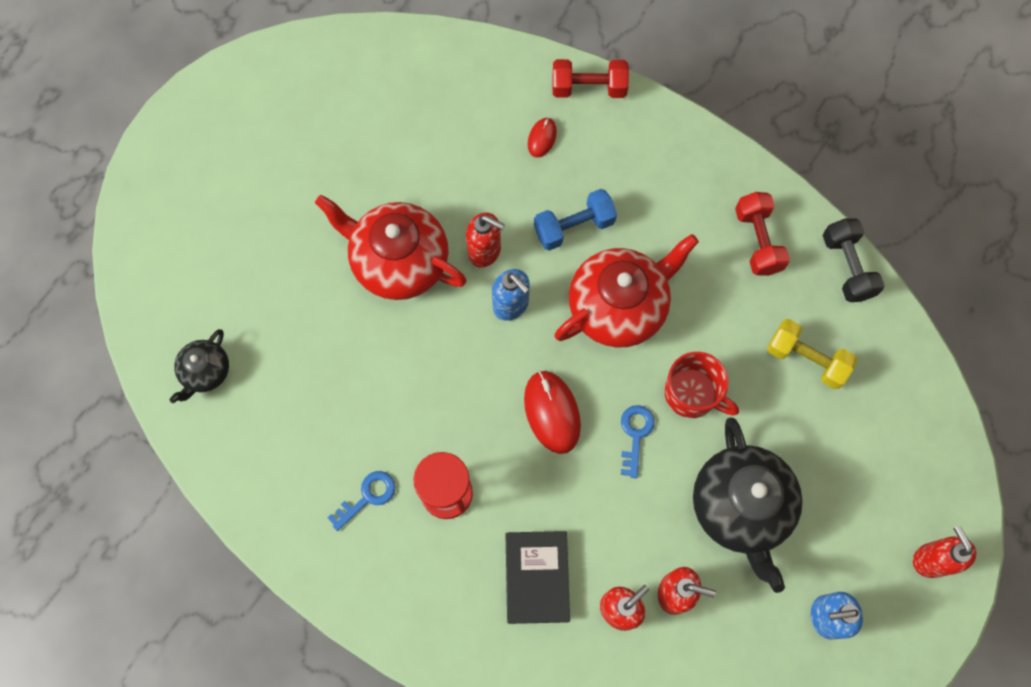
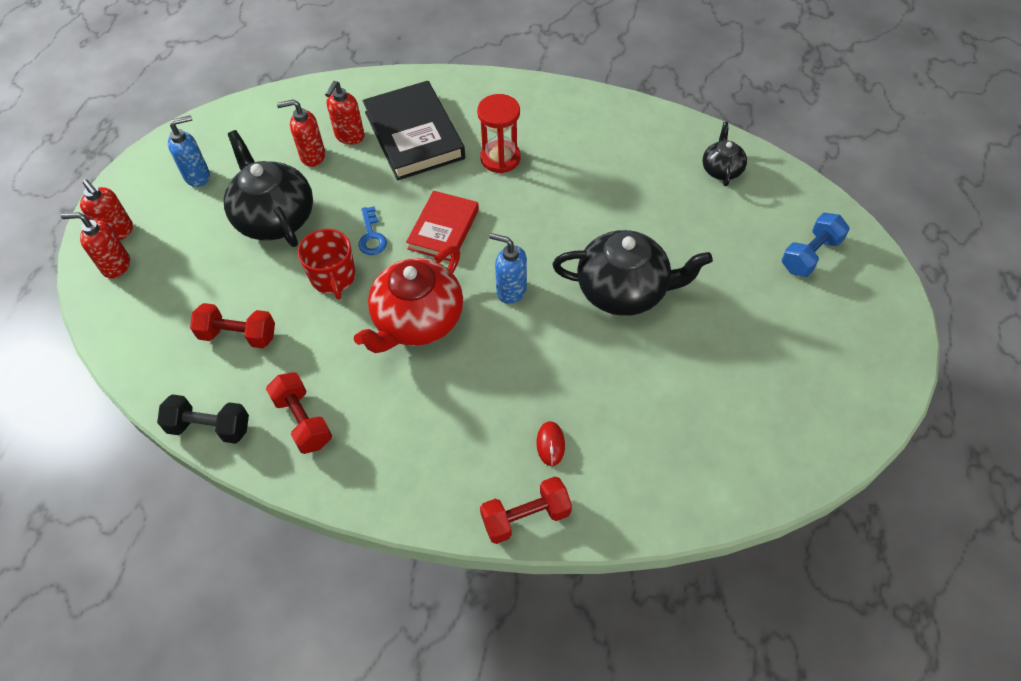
camera: 160 degrees right, 15 degrees down
(367, 497) = (555, 139): blue key -> none
(399, 261) = (623, 290): red teapot -> black teapot
(485, 251) = (554, 323): red soap dispenser -> red soap dispenser (116, 265)
(536, 577) = (414, 135): black book -> black book, size x1.57
(552, 412) = (443, 229): red mouse -> red book
(574, 227) = (483, 372): blue dumbbell -> blue dumbbell (810, 255)
(691, 394) = (333, 277): red mug -> red mug turned 120 degrees counterclockwise
(806, 359) = (238, 335): yellow dumbbell -> red dumbbell
(847, 267) = (210, 427): black dumbbell -> black dumbbell turned 45 degrees counterclockwise

